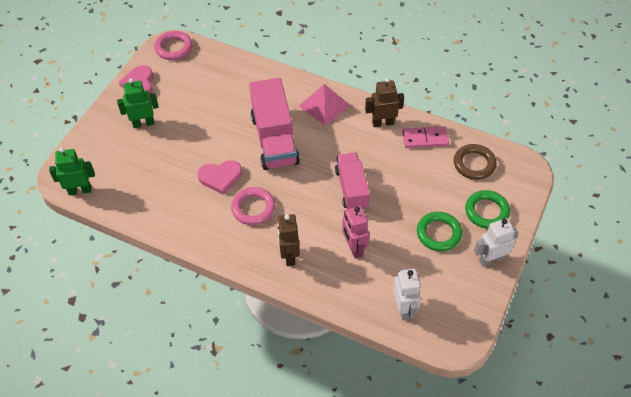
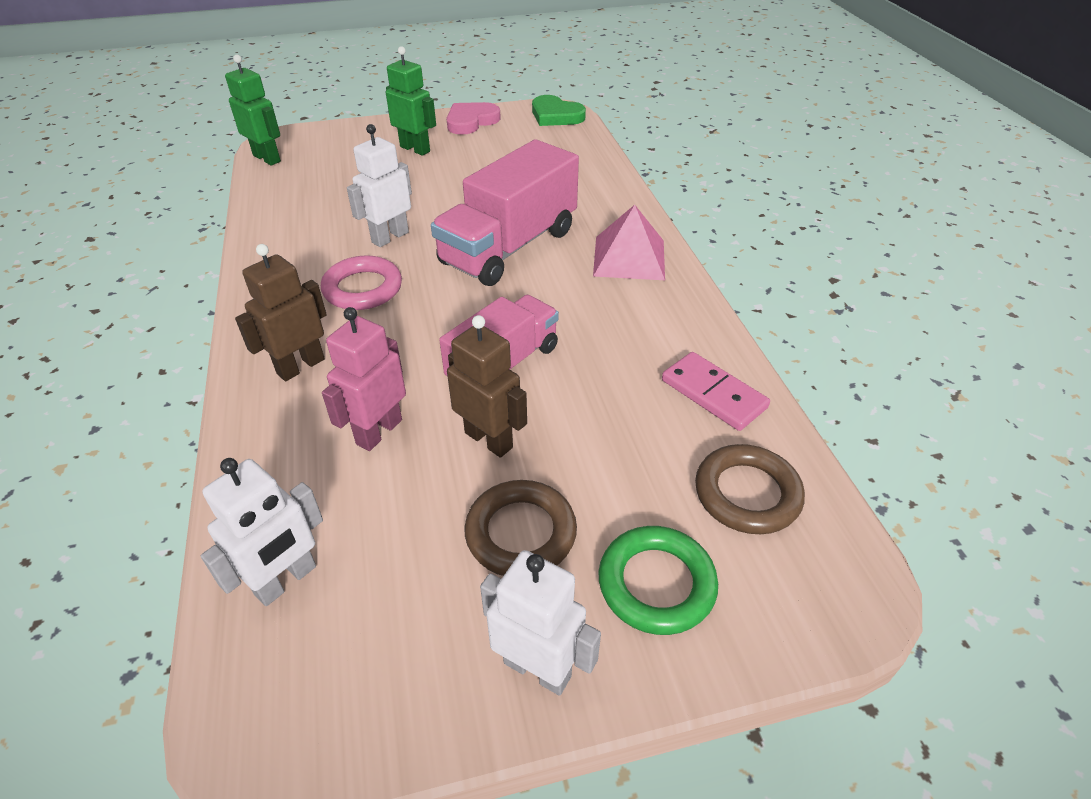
camera: 50 degrees right, 10 degrees down
(173, 48) = (556, 115): pink ring -> green heart
(220, 177) = (390, 237): pink heart -> white robot
(383, 123) = (678, 329): brown robot -> brown robot (489, 440)
(438, 233) = (521, 533): green ring -> brown ring

